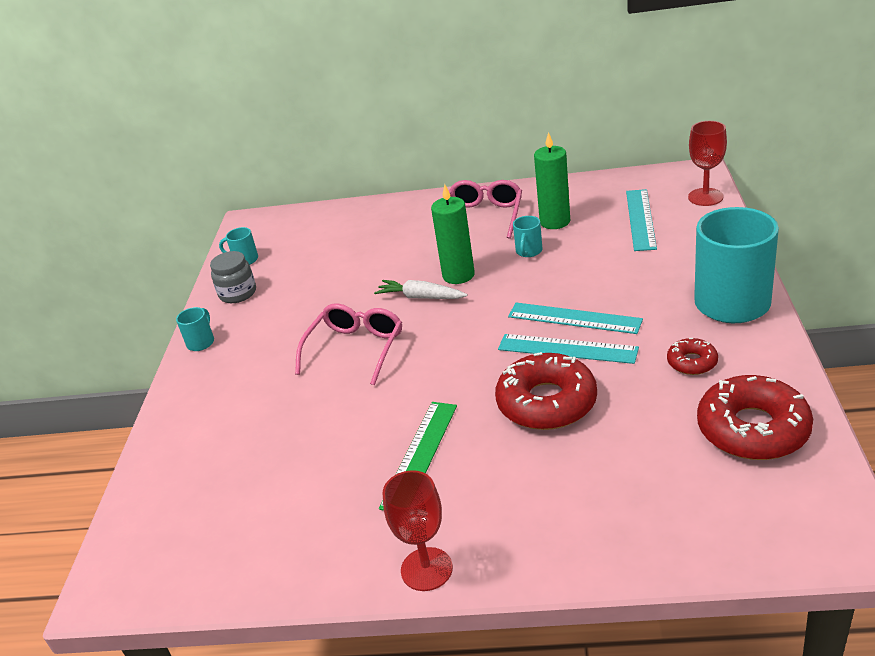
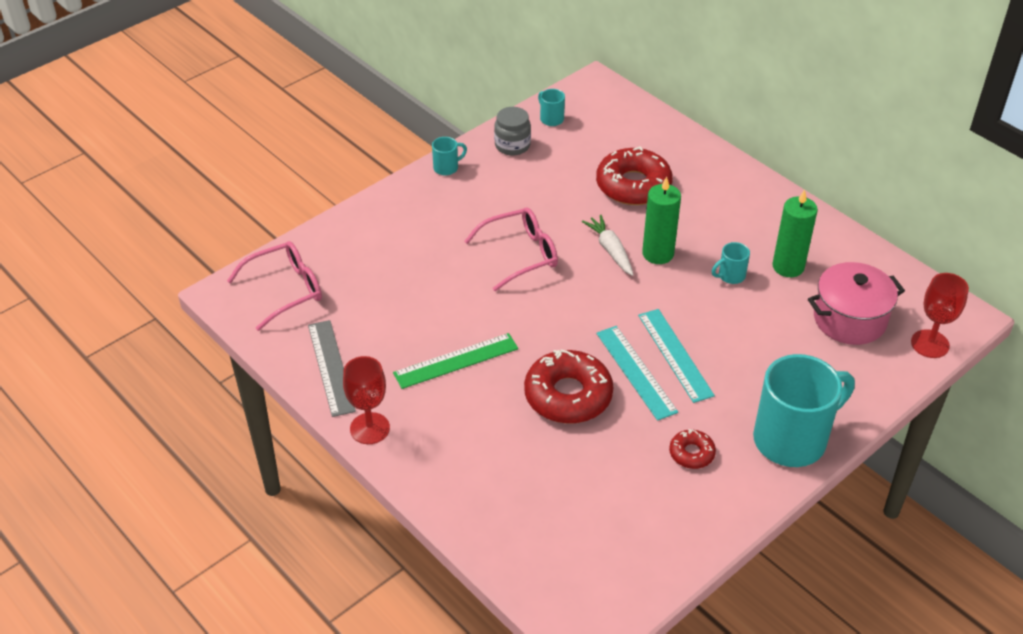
camera: 40 degrees right, 10 degrees up
(312, 556) = (330, 367): none -> grey ruler
(483, 216) = (748, 217): pink glasses -> pink glasses (286, 290)
(641, 219) = (849, 319): turquoise ruler -> pink pot
(752, 429) = (650, 526): red donut -> red donut (633, 185)

